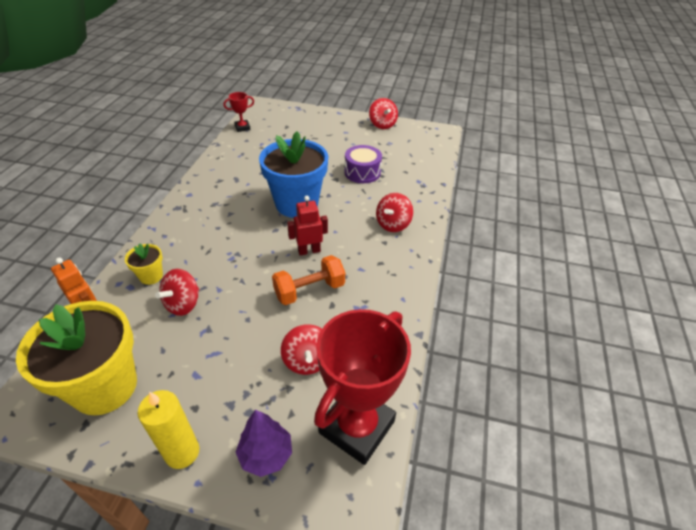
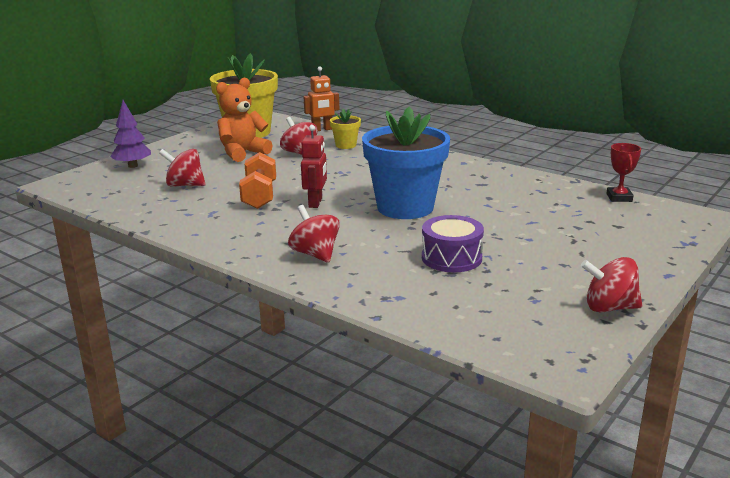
camera: 115 degrees right, 20 degrees down
(182, 452) = (170, 147): yellow candle -> none
(192, 355) = (243, 153): none -> orange teddy bear
(356, 427) = (106, 192): red trophy -> none

